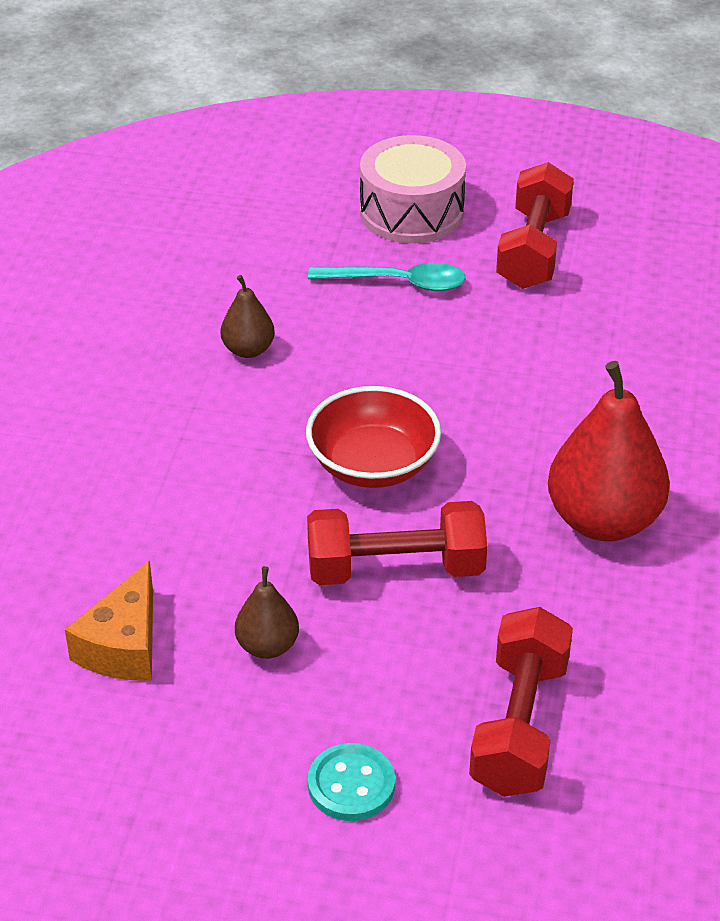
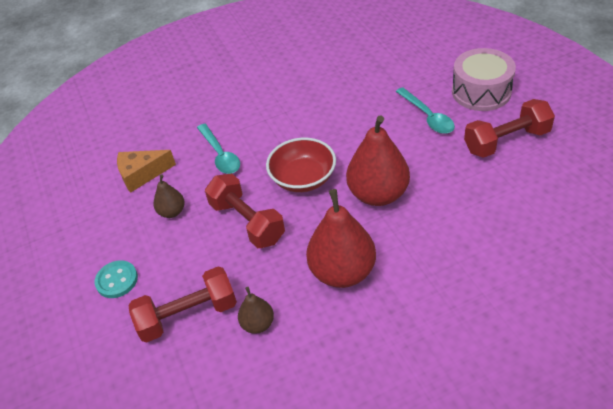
camera: 60 degrees right, 5 degrees up
(200, 527) = (220, 155): none -> turquoise spoon
(248, 350) = (334, 104): brown pear -> brown pear (258, 324)
(495, 410) = (378, 194): none -> red pear

